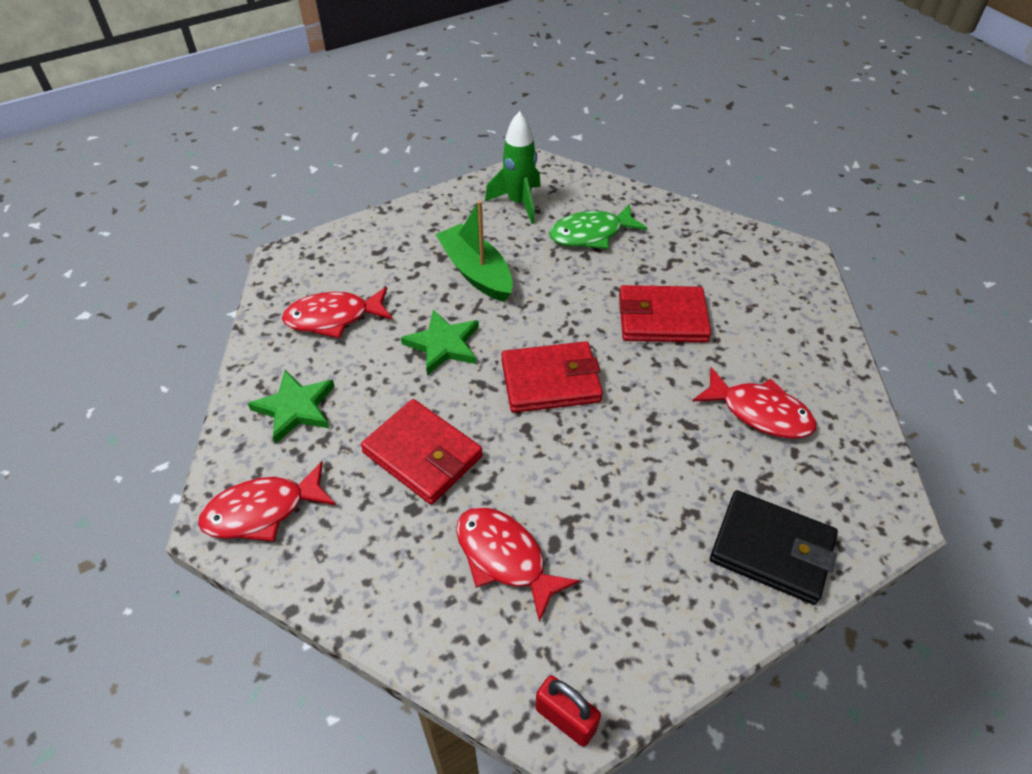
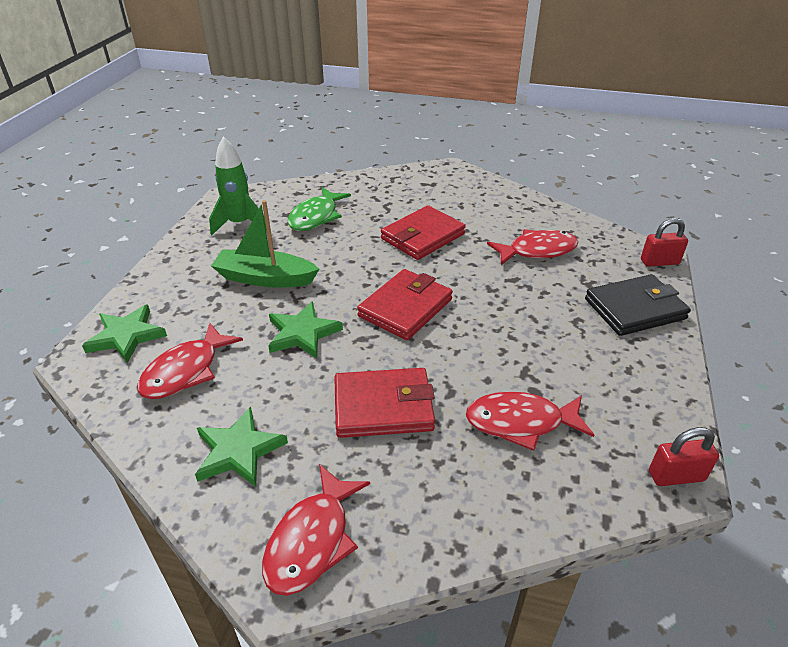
camera: 45 degrees left, 10 degrees down
(330, 259) = (126, 336): none -> green star
(887, 524) = (659, 262): none -> red padlock

